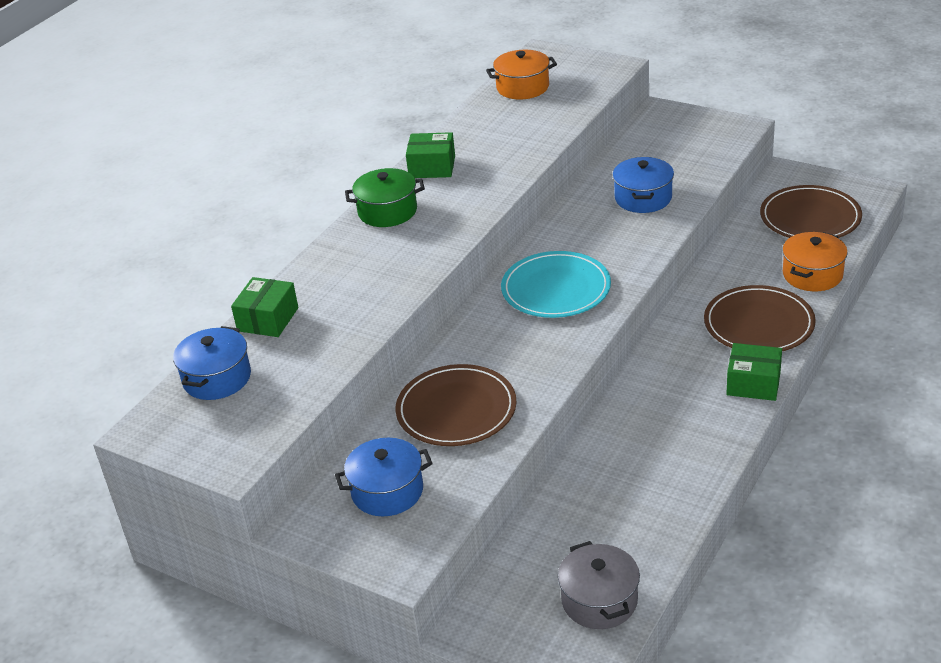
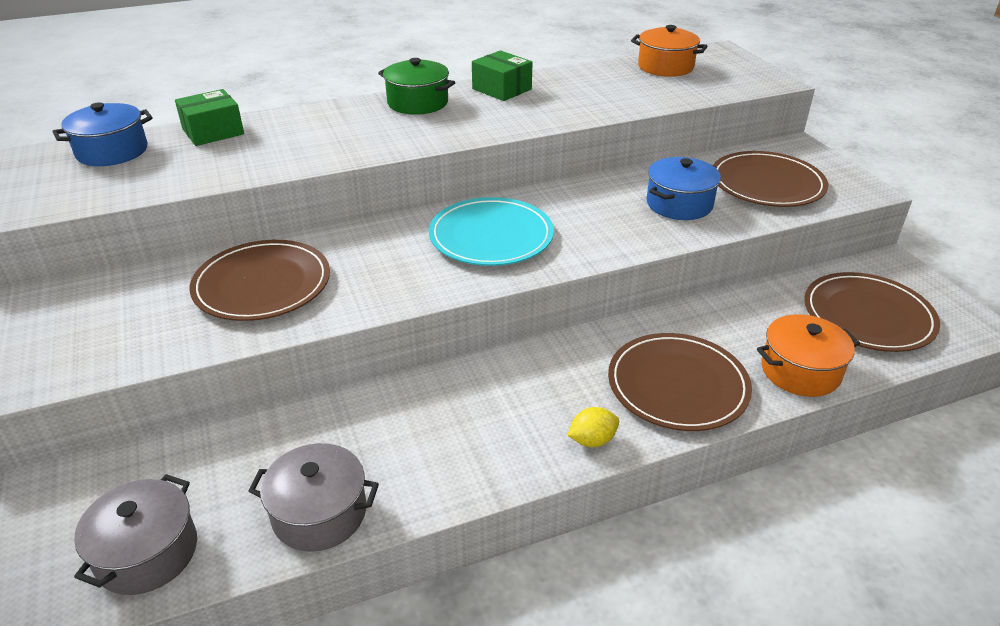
camera: 35 degrees right, 0 degrees up
(387, 491) = (110, 316): blue pot -> none
(663, 517) = (319, 513): none -> grey pot
(677, 153) = (767, 184): none -> brown plate
(753, 383) = (592, 440): green box -> yellow lemon

